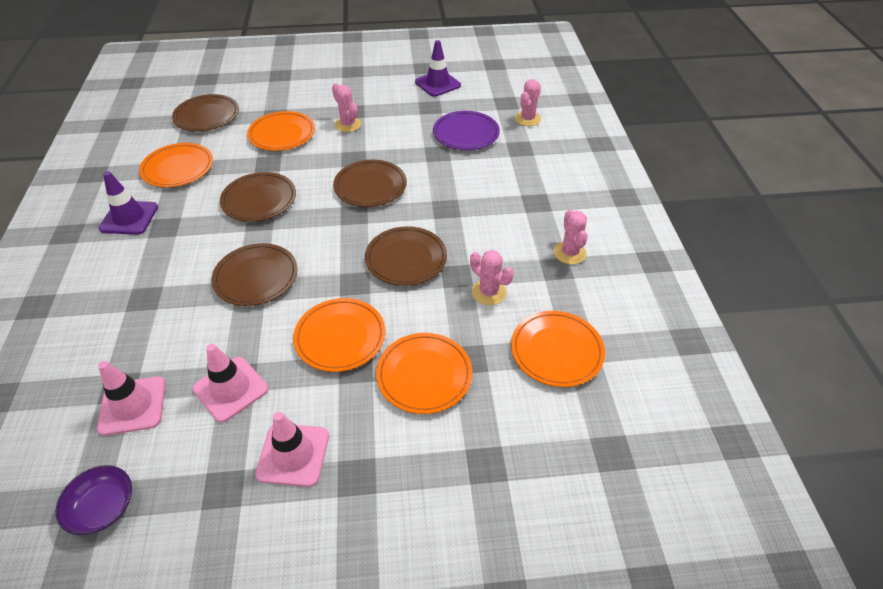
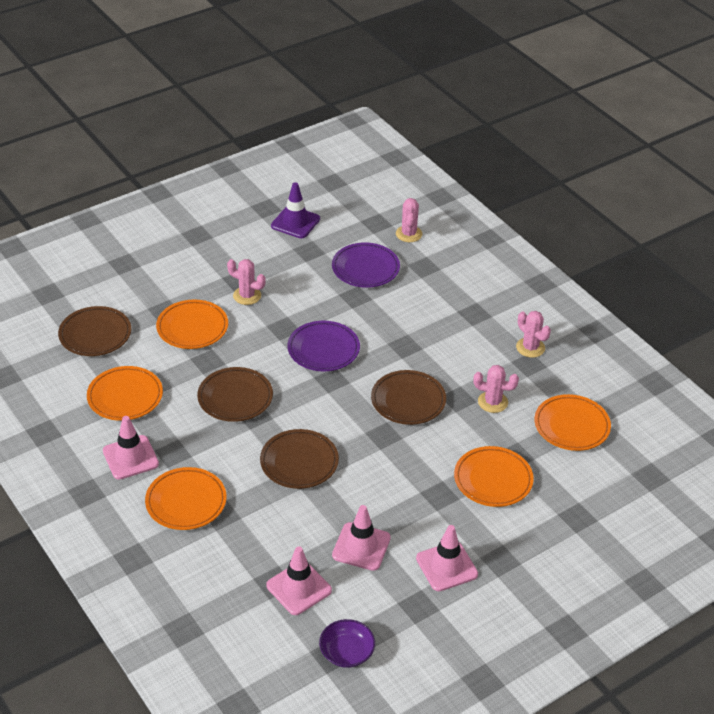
camera: 30 degrees left, 5 degrees down
(129, 218) = (130, 457): purple traffic cone -> pink traffic cone
(340, 337) = (409, 479): orange plate -> orange plate (186, 502)
(370, 186) = (323, 349): brown plate -> purple plate

